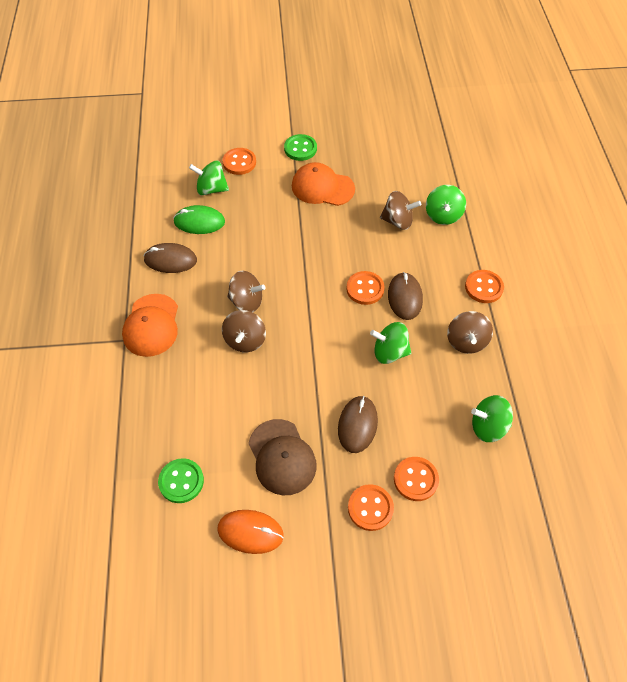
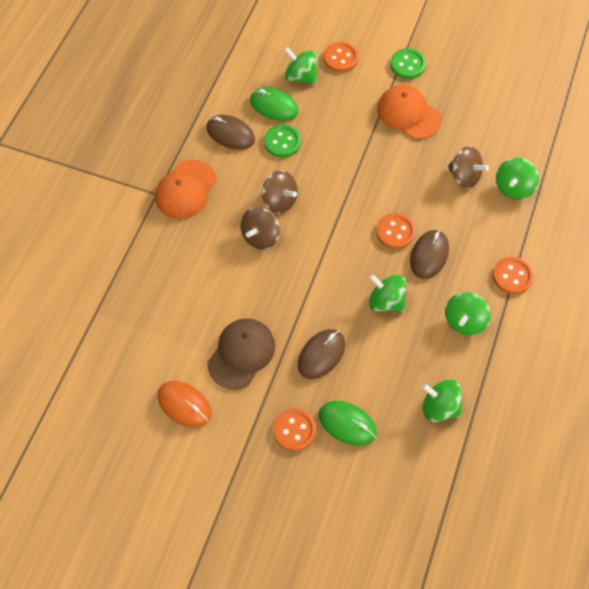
camera: 25 degrees right, 5 degrees up
(181, 481) = (148, 338): green button -> green button (282, 142)
(282, 457) = (241, 354): brown cap -> brown cap turned 150 degrees counterclockwise
(415, 479) = (347, 424): orange button -> green mouse
(466, 341) = (464, 321): brown spinning top -> green spinning top

